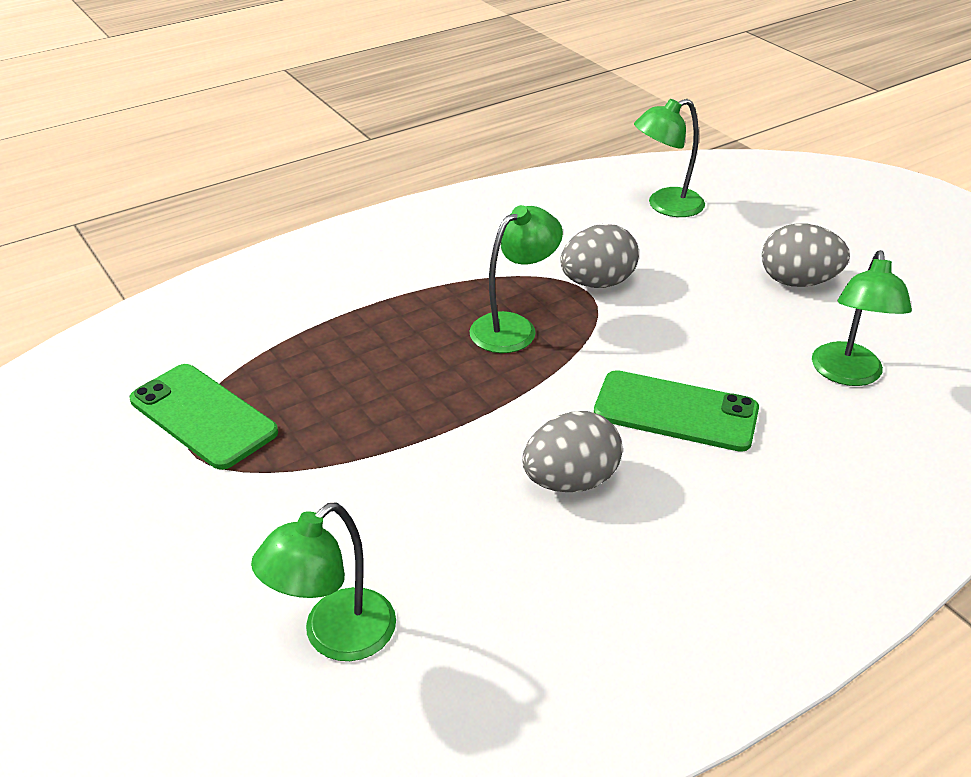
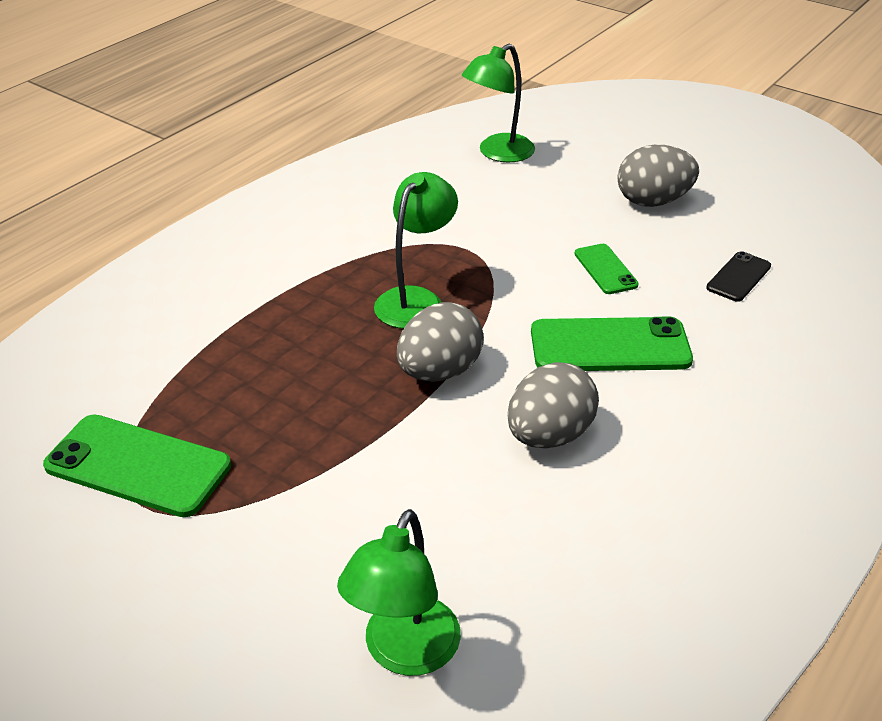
camera: 20 degrees left, 0 degrees up
(597, 283) = (473, 240): grey egg -> grey egg (439, 371)
(711, 338) = (605, 269): none -> green phone
(847, 374) = (738, 277): green lamp -> black phone

